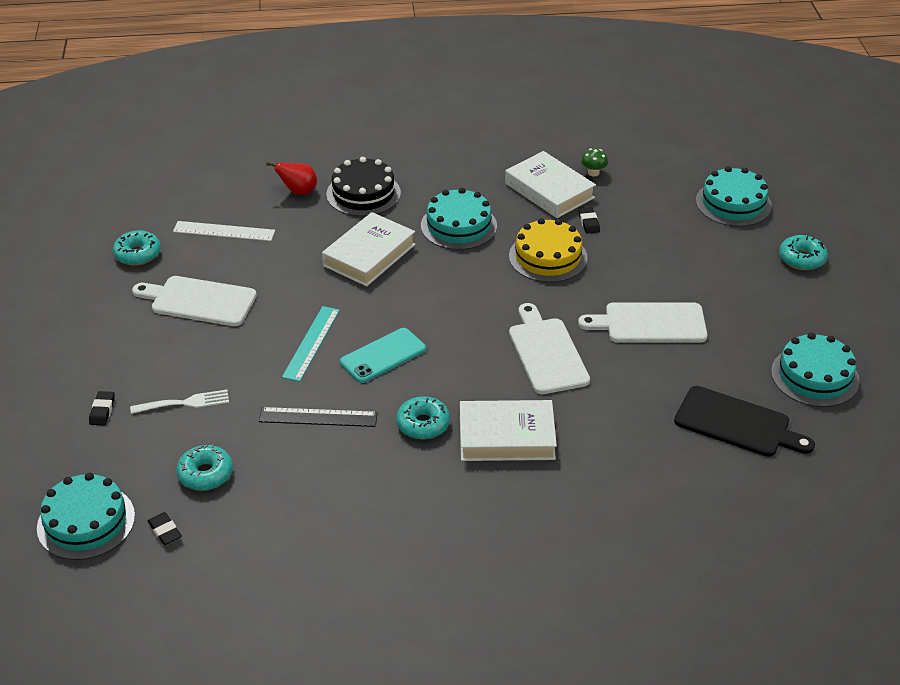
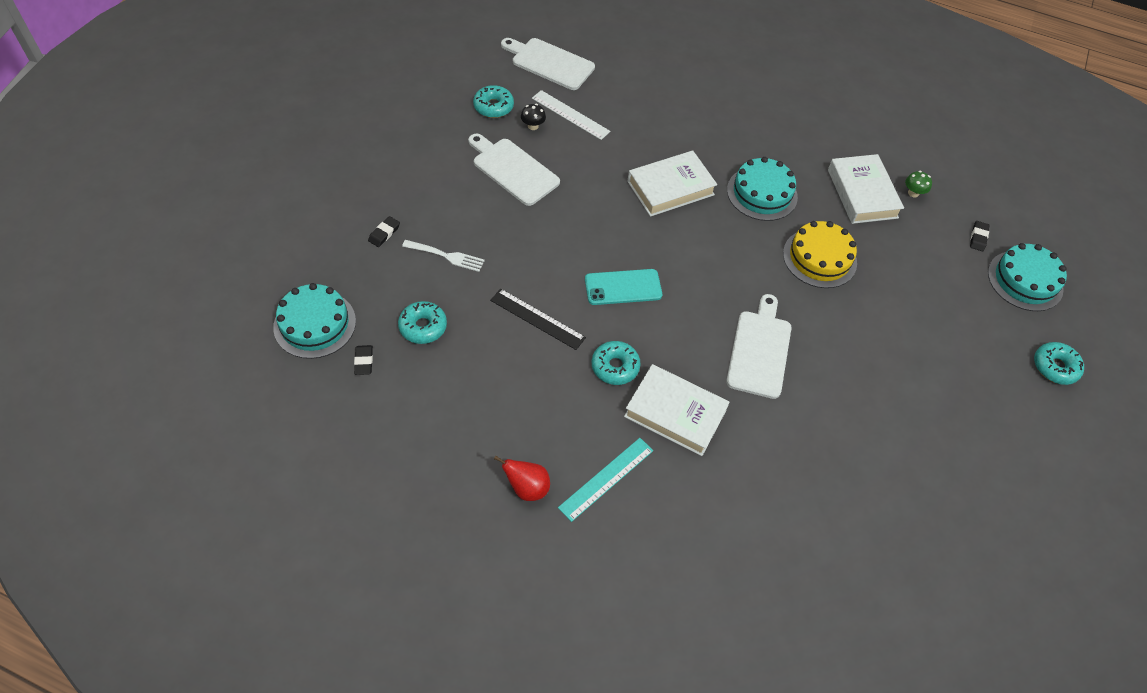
camera: 25 degrees right, 15 degrees up
(192, 255) = (533, 126): none -> black mushroom
(298, 192) = (650, 104): red pear -> red pear (527, 488)
(311, 343) = (574, 248): turquoise ruler -> turquoise ruler (606, 479)
(363, 193) = (702, 128): black cake -> none
(588, 222) = (877, 240): black eraser -> black eraser (978, 238)
(650, 323) = (869, 365): white cutting board -> white cutting board (549, 63)
(737, 423) = (884, 504): black cutting board -> none
(814, 376) = (989, 493): turquoise cake -> none

